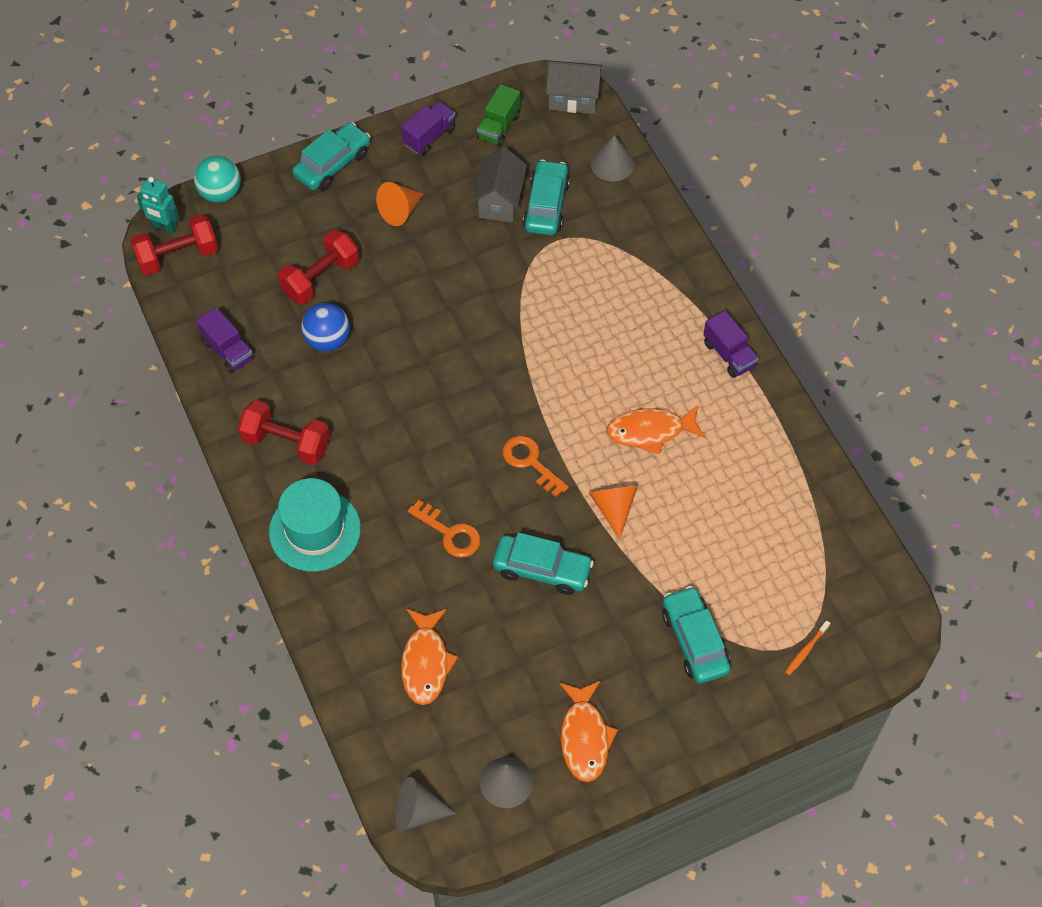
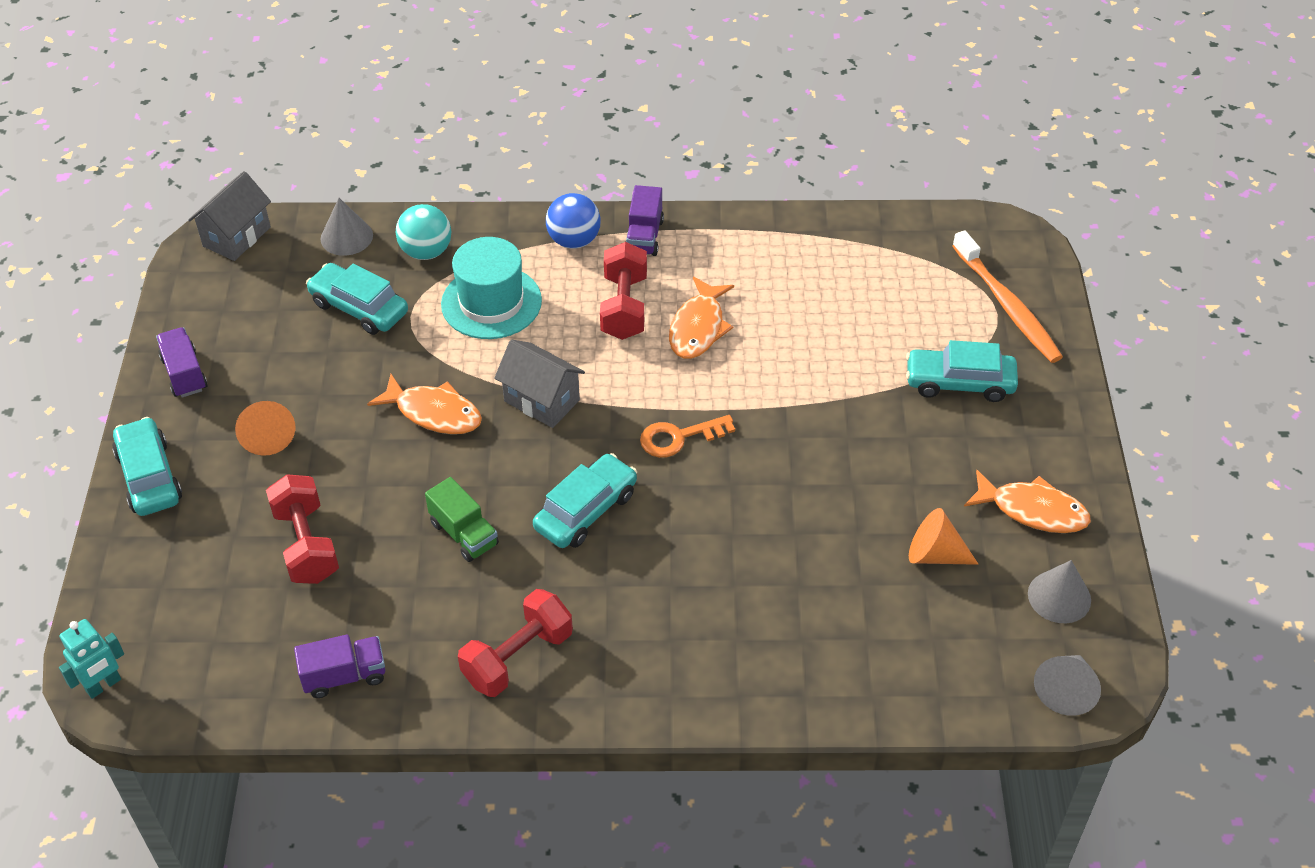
camera: 65 degrees left, 10 degrees down
(178, 256) = (162, 685): red dumbbell -> red dumbbell (624, 307)
(220, 193) = (100, 606): turquoise ball -> turquoise ball (426, 252)
(315, 530) = (656, 669): turquoise hat -> turquoise hat (491, 302)
(327, 340) = (399, 567): blue ball -> blue ball (574, 240)
(425, 662) = (883, 619): orange fish -> orange fish (434, 413)
(450, 533) = (729, 540): orange key -> none
(499, 127) = (222, 309): green truck -> green truck (464, 534)
(500, 201) = (323, 344): grey house -> grey house (541, 401)
(542, 570) = (817, 475): turquoise car -> turquoise car (586, 511)
(613, 508) = (773, 390): orange cone -> orange cone (934, 554)
(729, 354) = (644, 236): purple truck -> purple truck turned 105 degrees clockwise
(806, 650) = (1007, 305): orange toothbrush -> orange toothbrush, size x2.42

